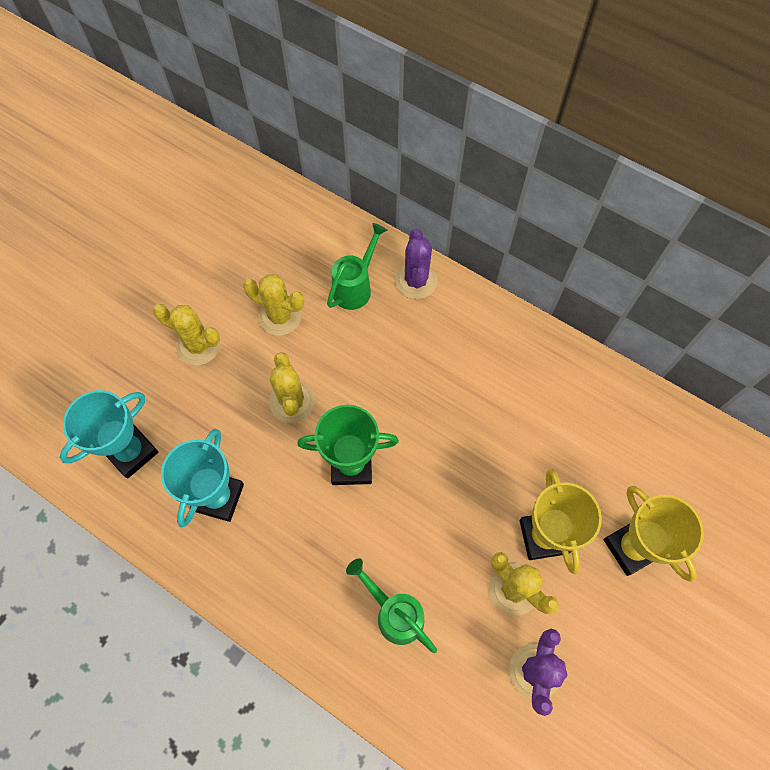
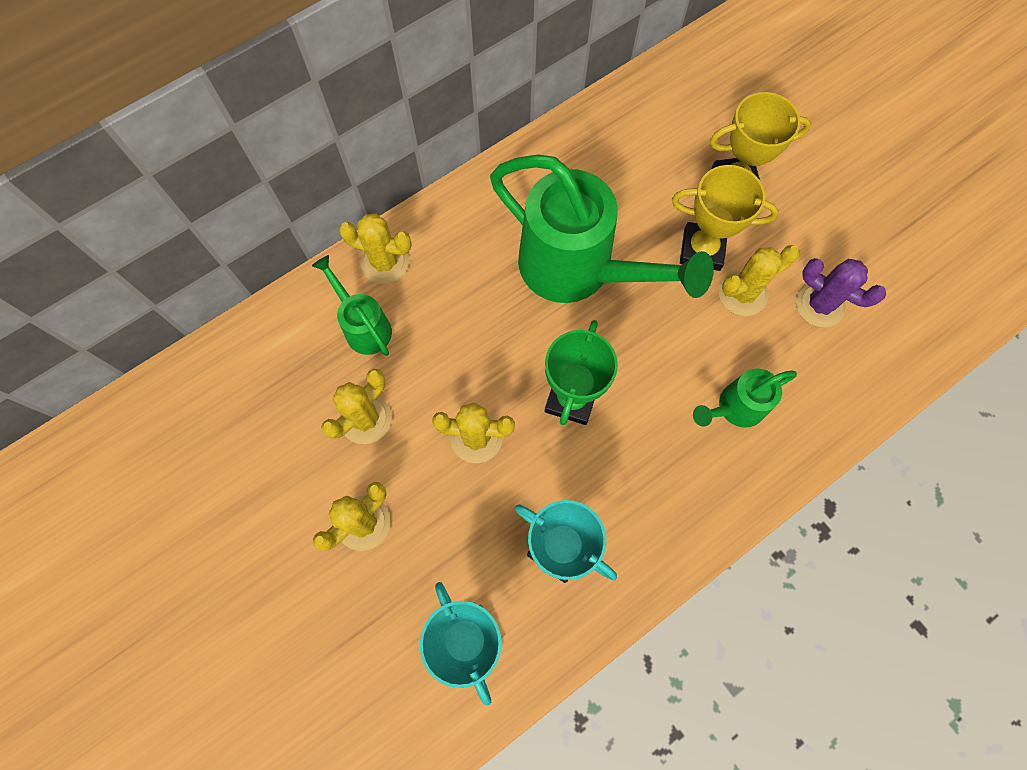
camera: 70 degrees left, 5 degrees up
(416, 281) = (385, 262): purple cactus -> yellow cactus
(474, 431) = (577, 270): none -> green watering can

